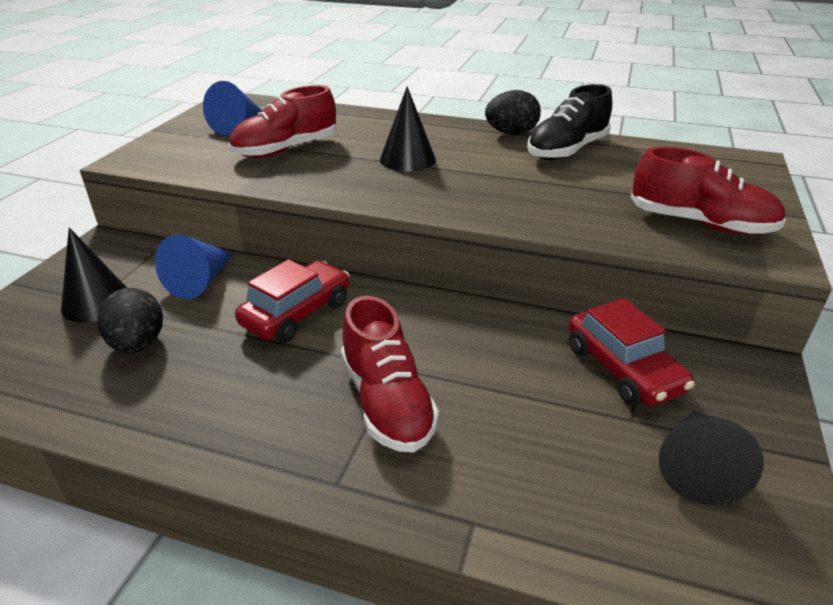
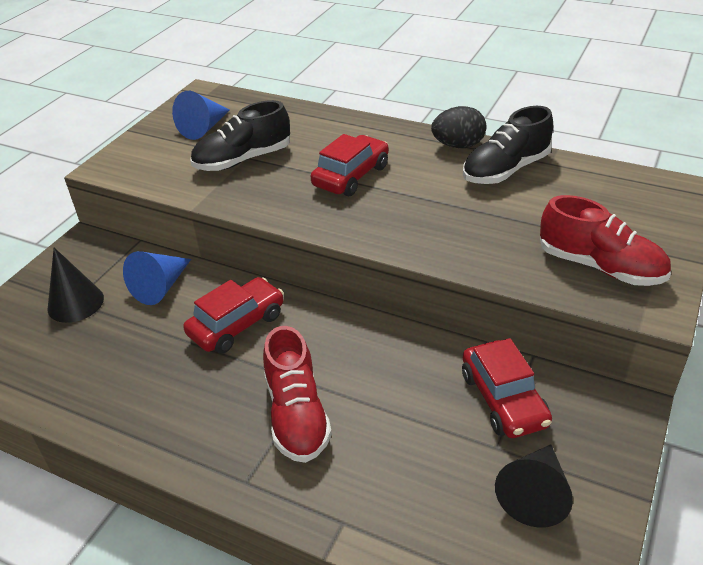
camera: 10 degrees right, 5 degrees up
(138, 344) = (106, 346): black egg -> none
(286, 150) = (243, 160): red shoe -> black shoe
(407, 159) = (351, 176): black cone -> red car

